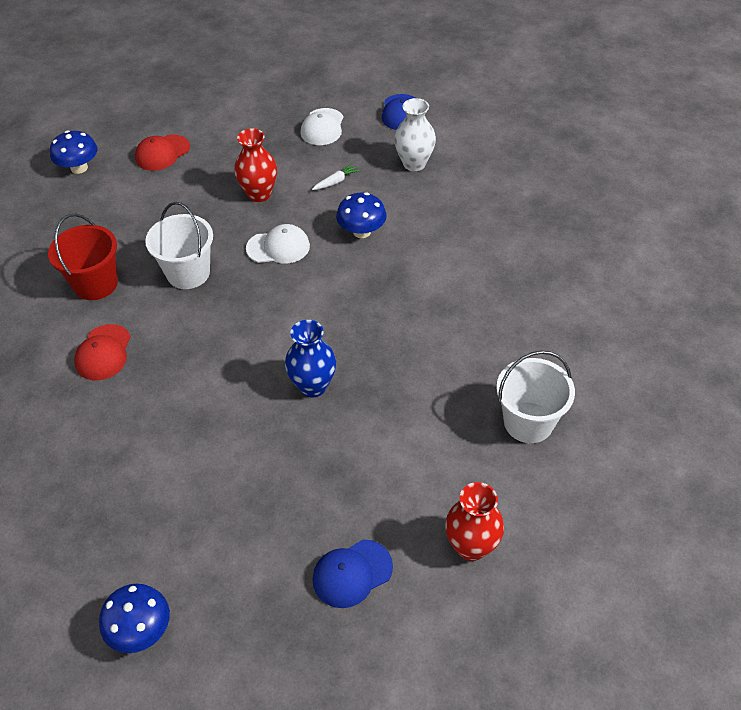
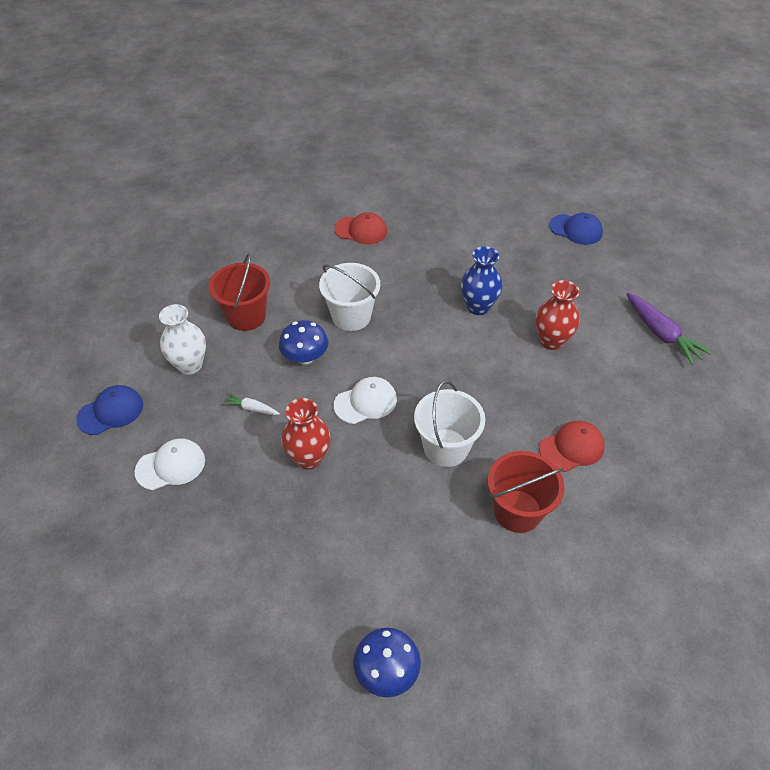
camera: 125 degrees left, 0 degrees up
(131, 527) = (661, 334): none -> purple carrot
(141, 630) = (700, 291): blue mushroom -> none
(162, 153) = (304, 595): red cap -> red cap (361, 230)
(278, 247) = (365, 402): white cap -> white cap turned 105 degrees clockwise
(445, 214) = (246, 316): none -> red bucket
(471, 546) = (512, 196): red vase -> red vase (551, 341)
(528, 422) = (411, 204): white bucket -> white bucket (351, 316)

